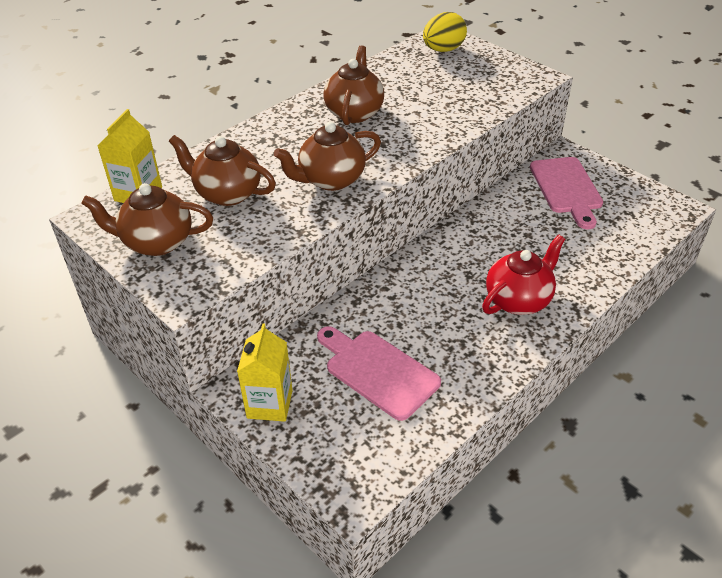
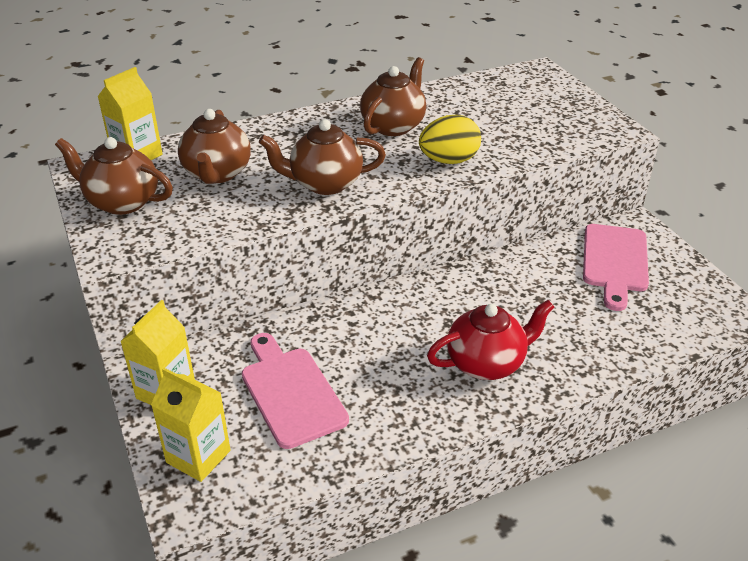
camera: 20 degrees right, 5 degrees down
(227, 193) = (217, 173): brown teapot -> brown teapot turned 135 degrees counterclockwise
(334, 450) = (198, 456): none -> yellow carton
(443, 50) = (529, 84): yellow egg -> yellow egg (449, 161)

